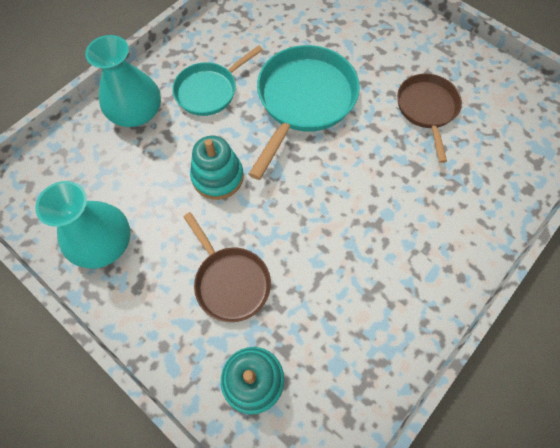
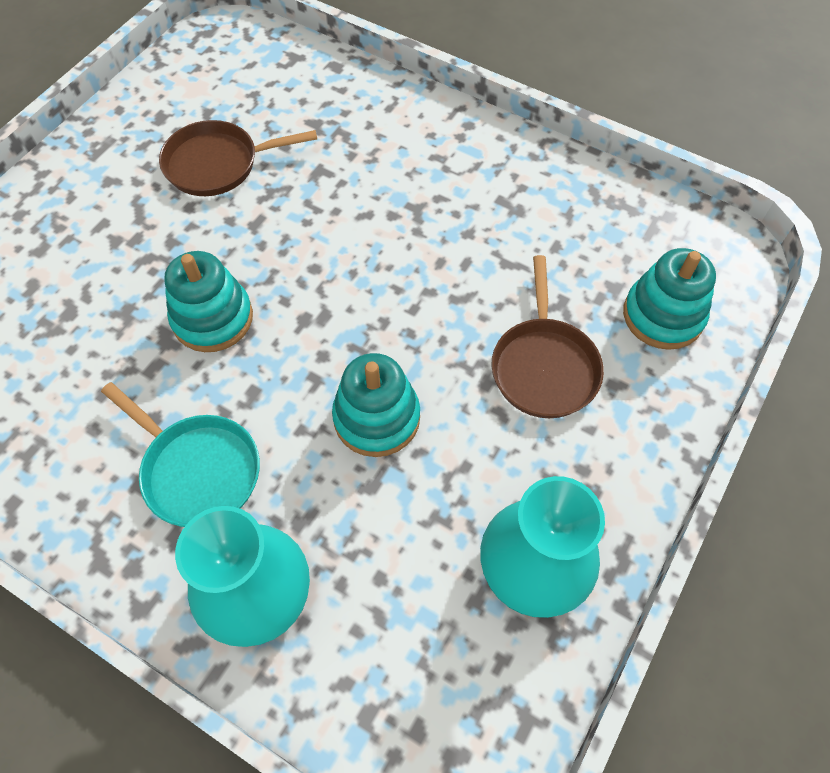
camera: 100 degrees left, 5 degrees down
(230, 281) = (544, 366): brown pan -> brown pan turned 135 degrees clockwise
(303, 101) = (213, 318): turquoise pan -> turquoise stacking toy

